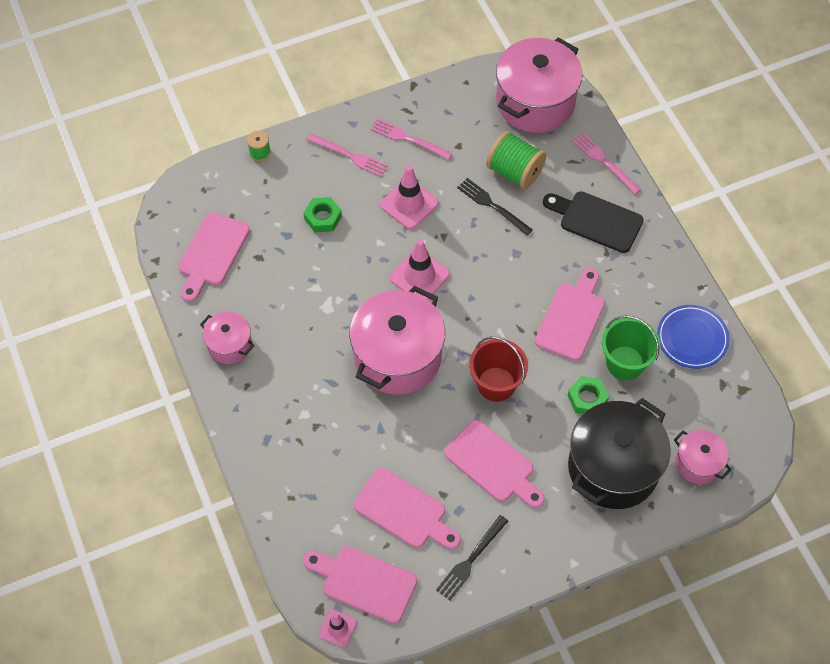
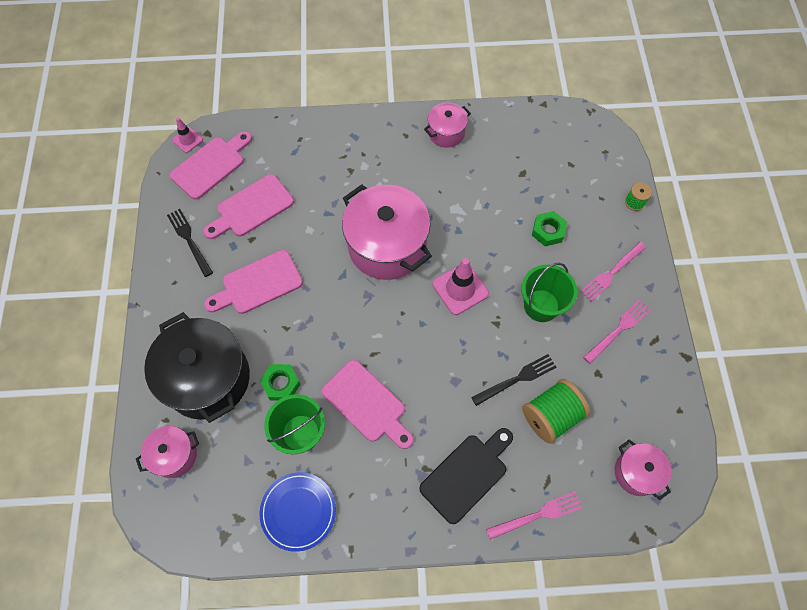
camera: 110 degrees right, 5 degrees up
(212, 253) = (537, 142): pink cutting board -> none
(409, 204) = (541, 305): pink traffic cone -> green bucket
(496, 384) = (328, 313): red bucket -> none
(535, 102) = (636, 473): pink pot -> pink pot, size x0.51

